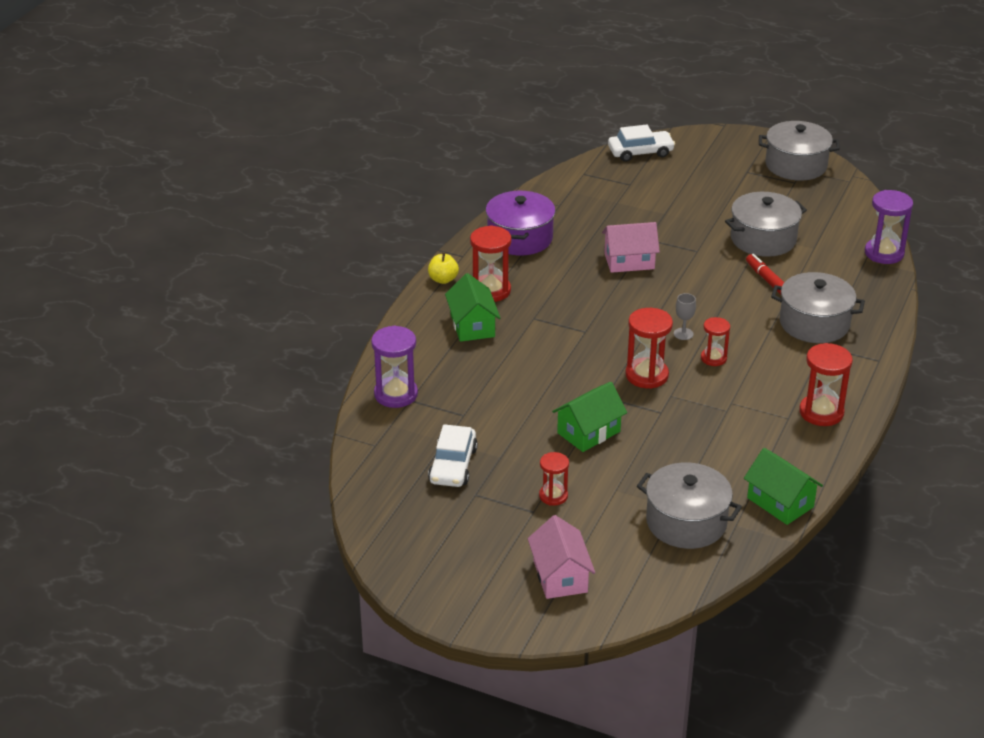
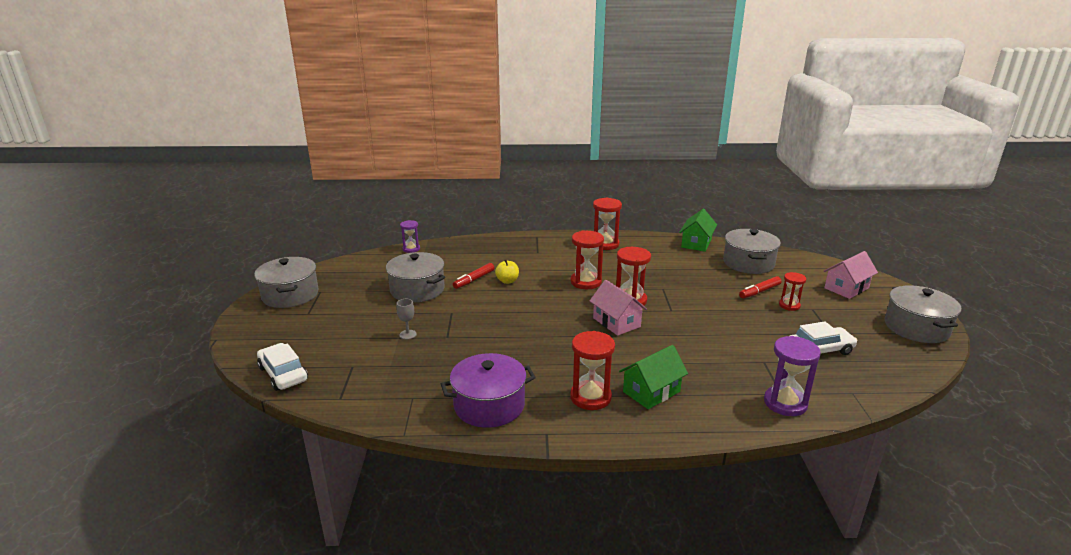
camera: 115 degrees left, 10 degrees down
(443, 279) = (597, 432): yellow apple -> yellow apple (507, 281)
(588, 432) = (714, 308): green house -> none
(602, 489) = (759, 292): none -> red marker
(629, 261) = (488, 338): pink house -> pink house (616, 322)
(683, 334) = (568, 297): grey goblet -> grey goblet (408, 334)
(713, 358) = (586, 282): red hourglass -> red hourglass, size x1.63
(814, 323) = (514, 258): grey pot -> grey pot (916, 328)
(884, 253) = (411, 249): purple hourglass -> purple hourglass, size x0.62

